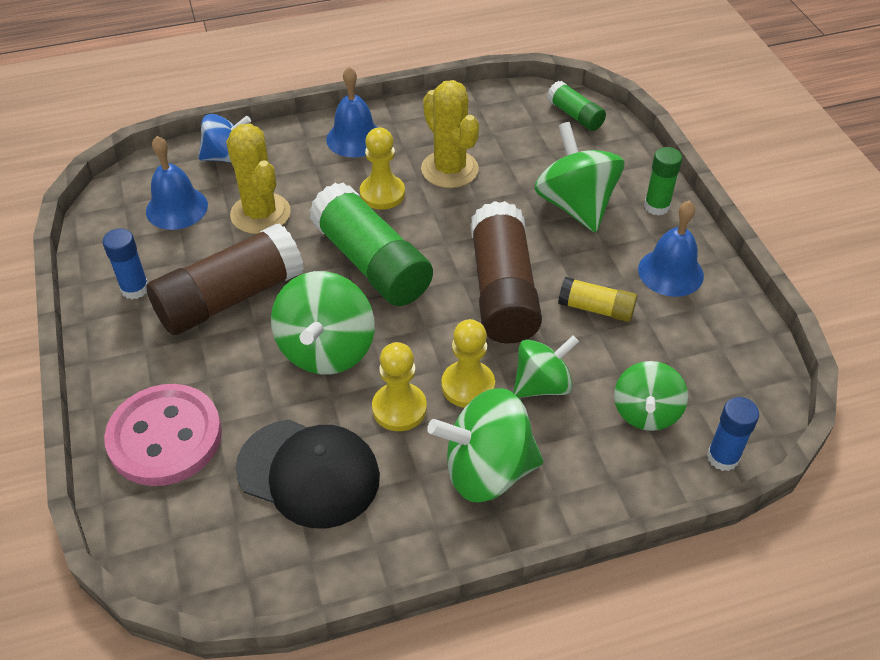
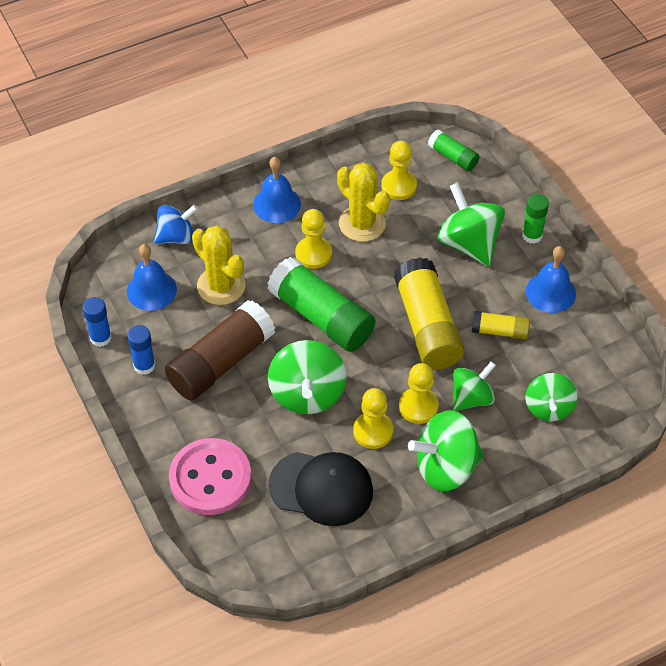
camera: 10 degrees left, 5 degrees up
(502, 290) = (427, 326): brown glue stick -> yellow glue stick
(503, 137) = (399, 186): none -> yellow pawn
(723, 457) = (606, 433): blue glue stick -> blue glue stick (100, 338)

